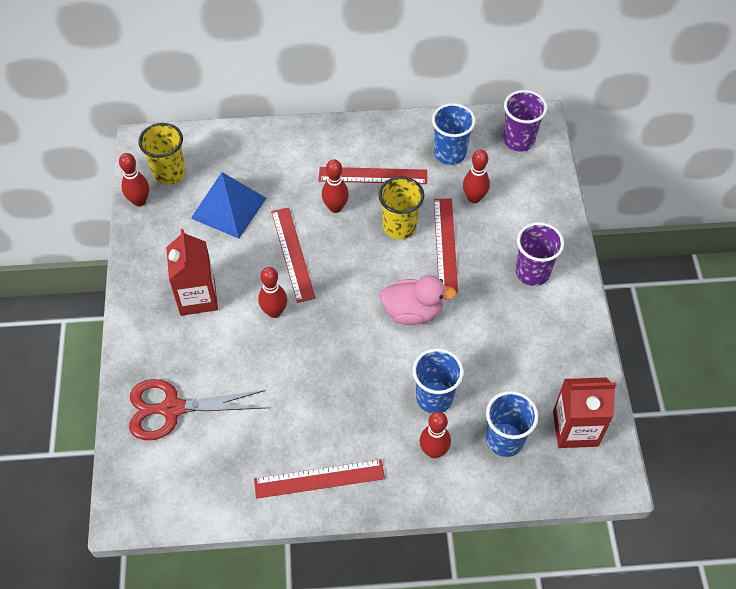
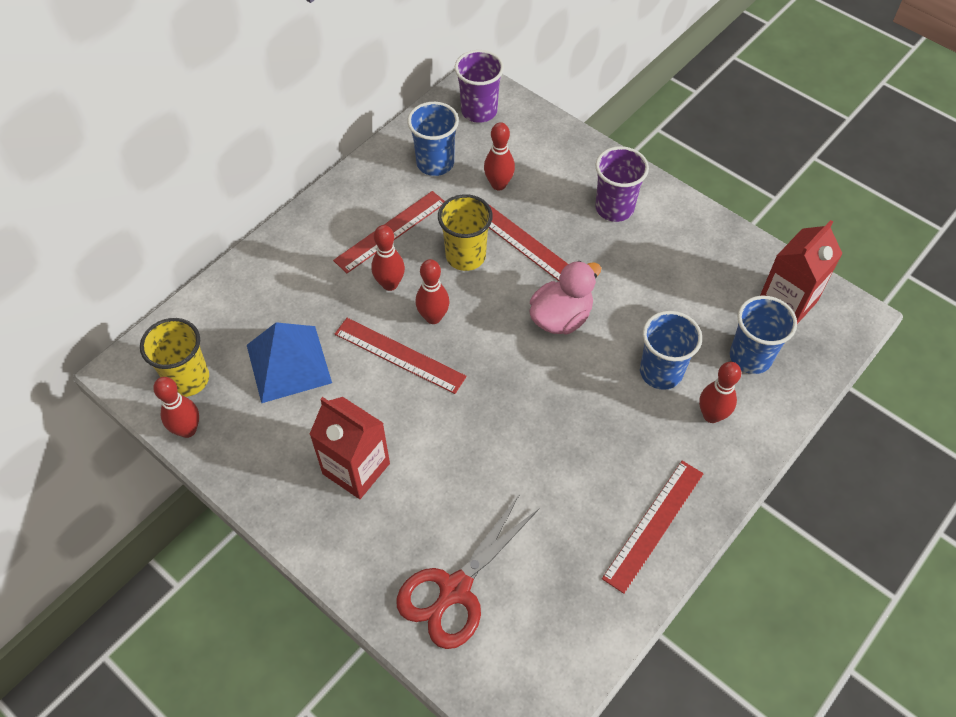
camera: 45 degrees left, 0 degrees up
(274, 312) = (444, 419): red bowling pin -> red bowling pin (433, 317)

